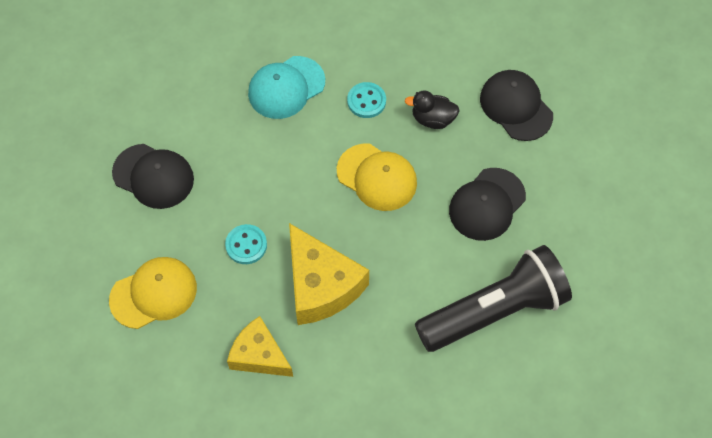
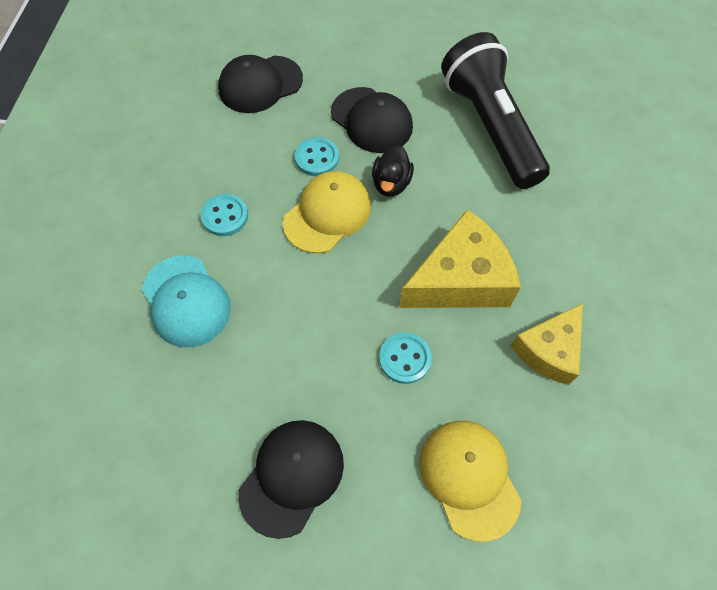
camera: 85 degrees left, 0 degrees up
(432, 119) = (261, 156): black duck -> black duck (391, 183)
(436, 163) = (317, 158): none -> turquoise button

